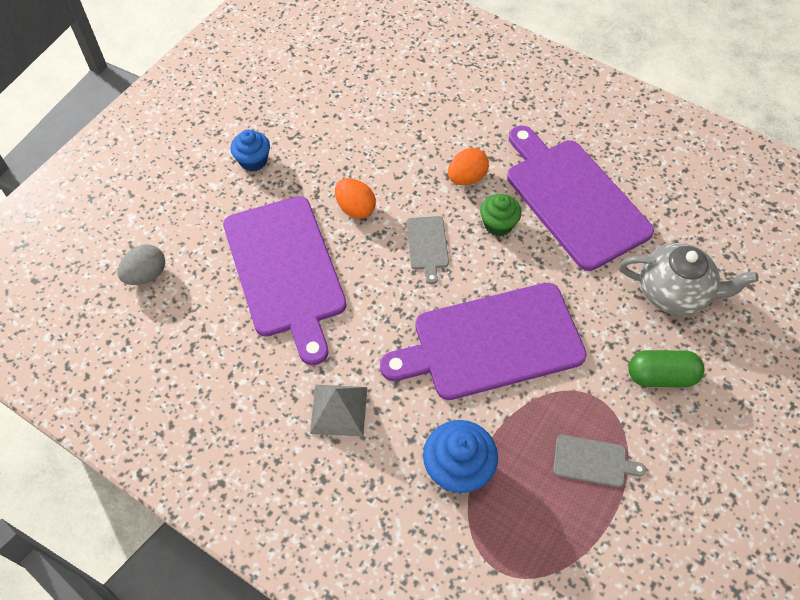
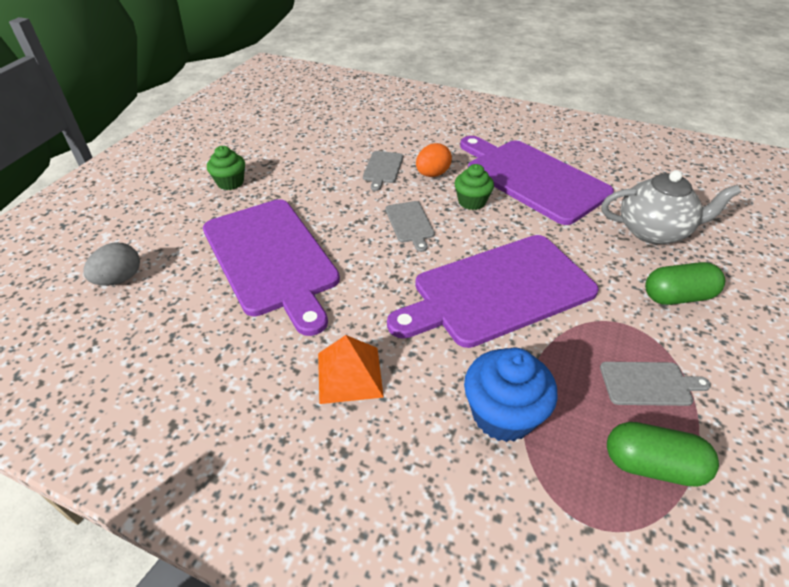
camera: 10 degrees left, 15 degrees down
(253, 161) = (230, 183): blue cupcake -> green cupcake
(339, 410) = (349, 374): grey pyramid -> orange pyramid
(355, 208) = (334, 205): orange egg -> none
(415, 161) = (383, 168): none -> grey cutting board
(563, 532) = (652, 465): none -> green capsule

